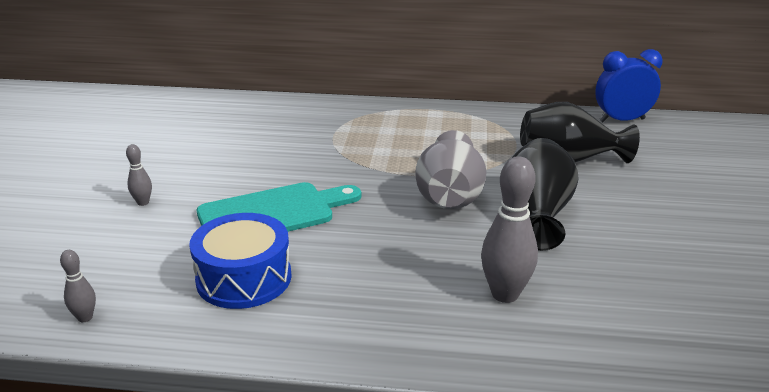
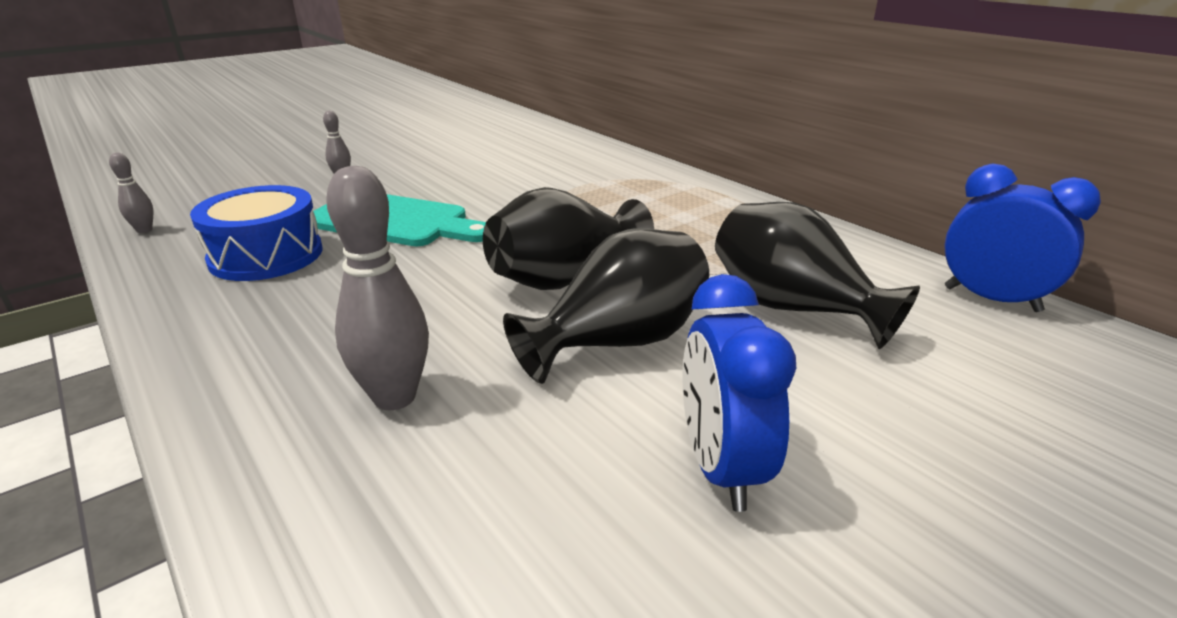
camera: 45 degrees right, 0 degrees up
(449, 197) = (564, 278): grey vase -> black vase
(659, 239) = (720, 467): none -> blue clock

